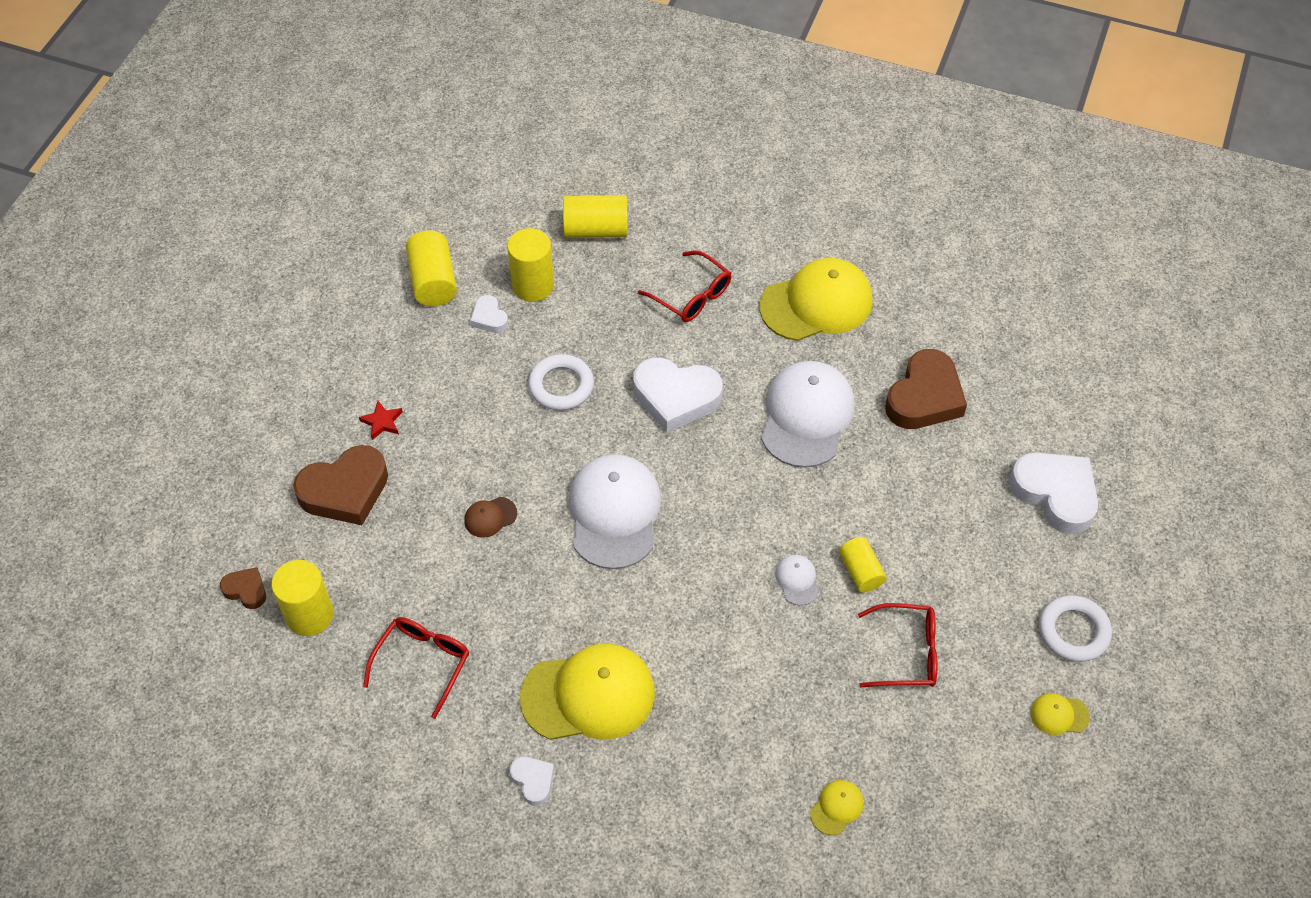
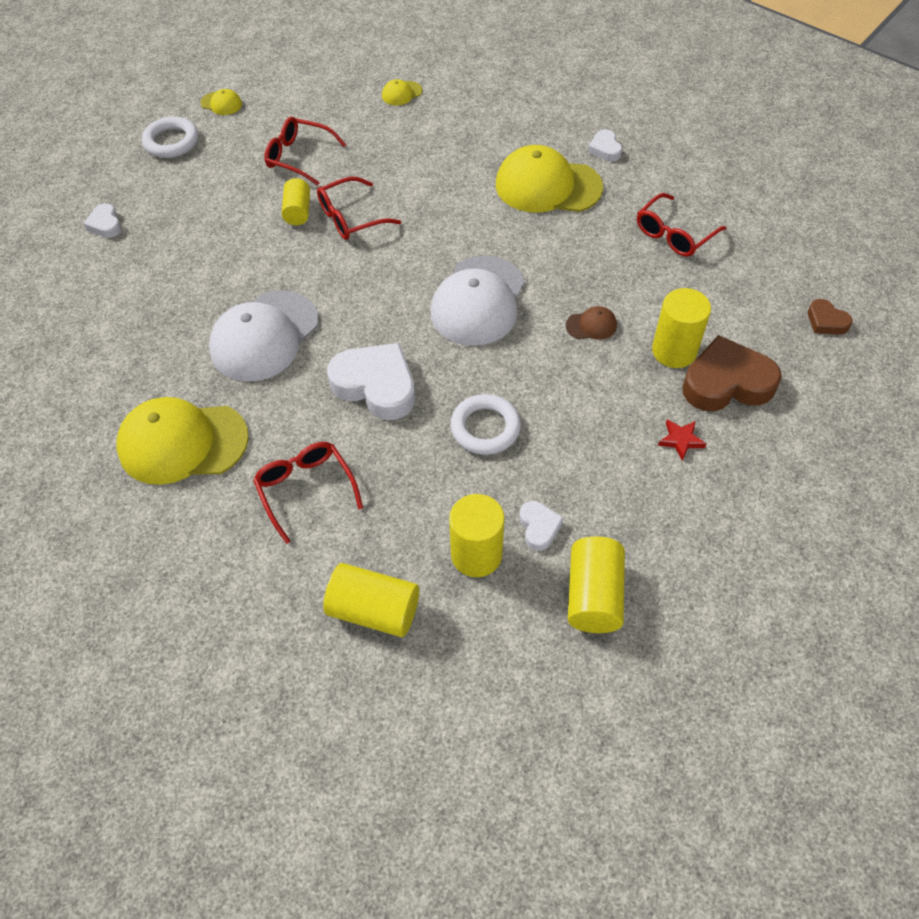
camera: 160 degrees left, 0 degrees up
(309, 615) = (768, 289): yellow cylinder -> yellow cylinder (674, 351)
(797, 580) = (351, 218): white cap -> red glasses
(924, 397) = (148, 324): brown heart -> none
(1055, 494) = (105, 224): white heart -> white heart, size x0.49

